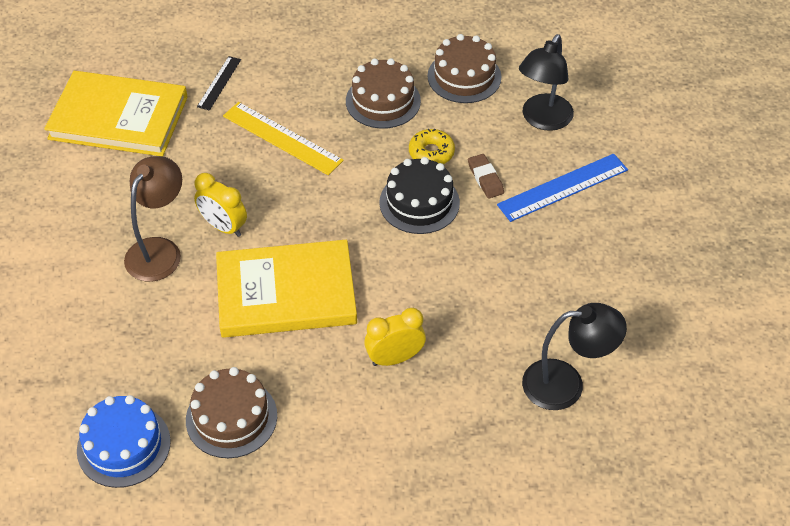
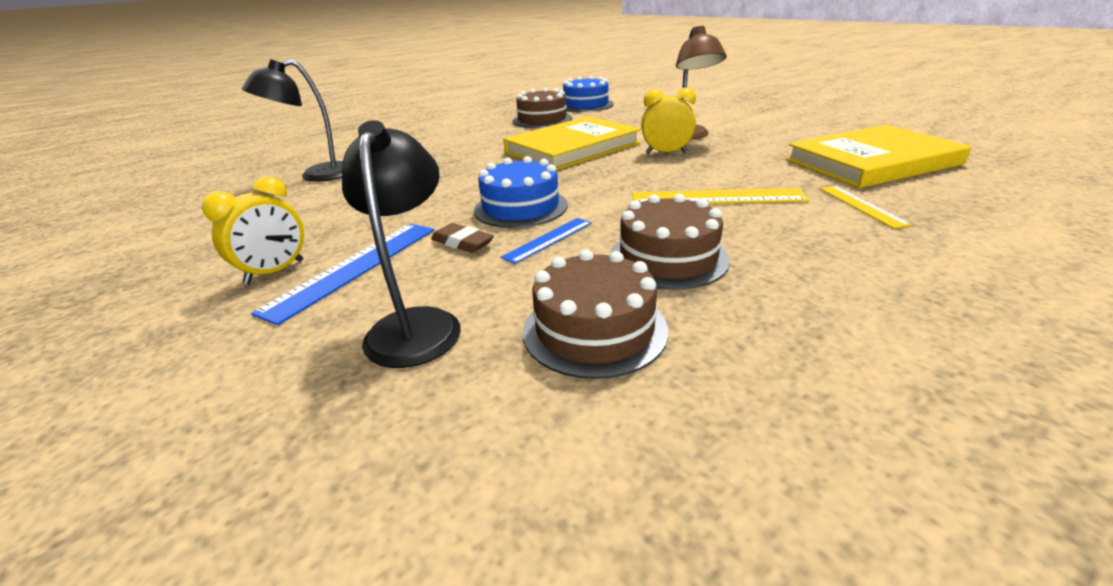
camera: 150 degrees right, 20 degrees down
(219, 83) = (861, 206): black ruler -> yellow ruler
(395, 358) = (462, 152): yellow clock -> yellow clock (275, 272)
(419, 202) = (520, 207): black cake -> blue cake
(431, 153) = (548, 239): yellow donut -> blue ruler

